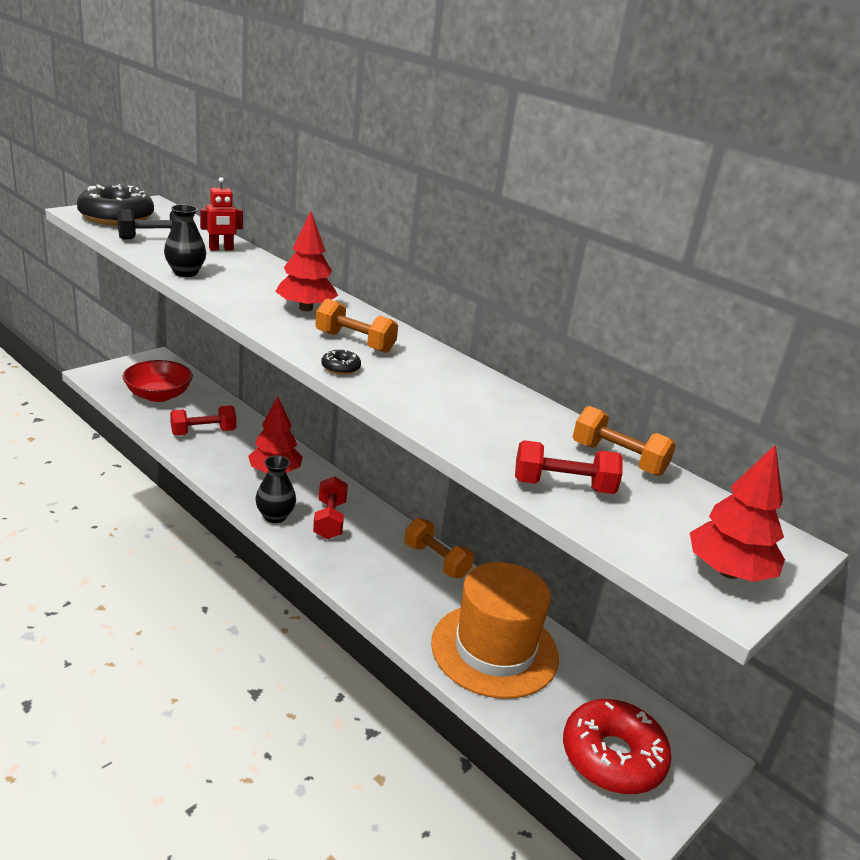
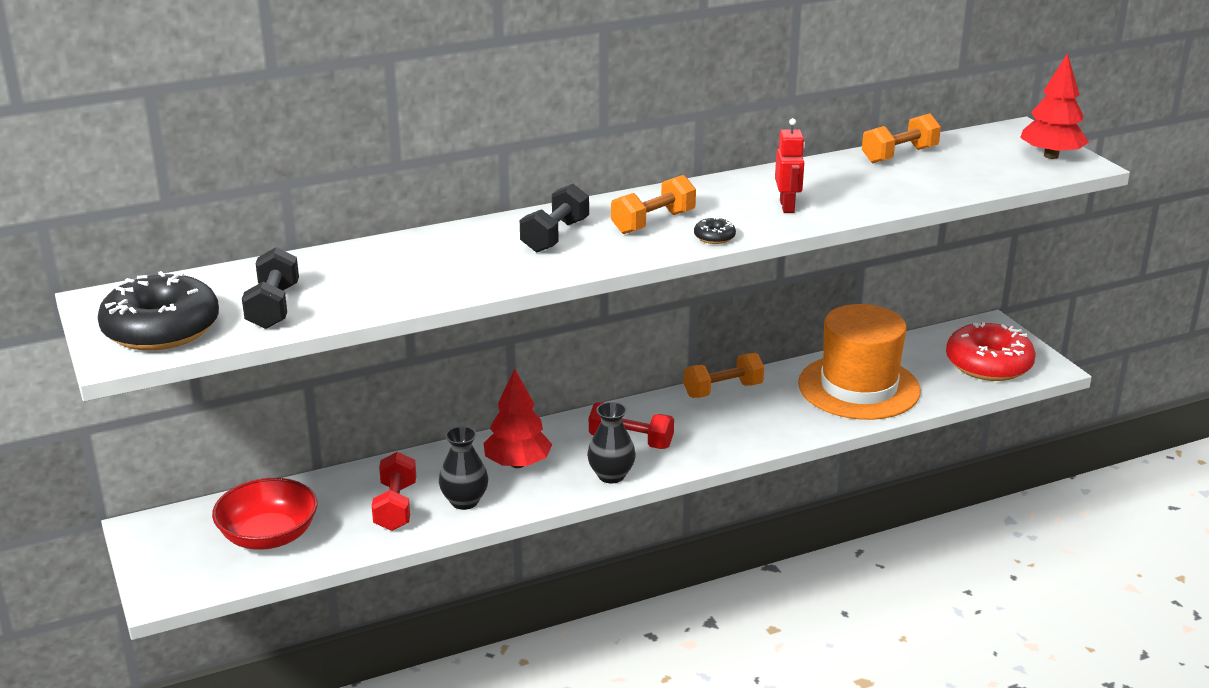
camera: 65 degrees left, 0 degrees up
(185, 273) = (417, 294): black vase -> black vase (464, 501)
(221, 249) = (335, 265): red robot -> red robot (787, 206)
(306, 308) = (555, 236): red tree -> black dumbbell
(563, 486) = (940, 183): red dumbbell -> none

